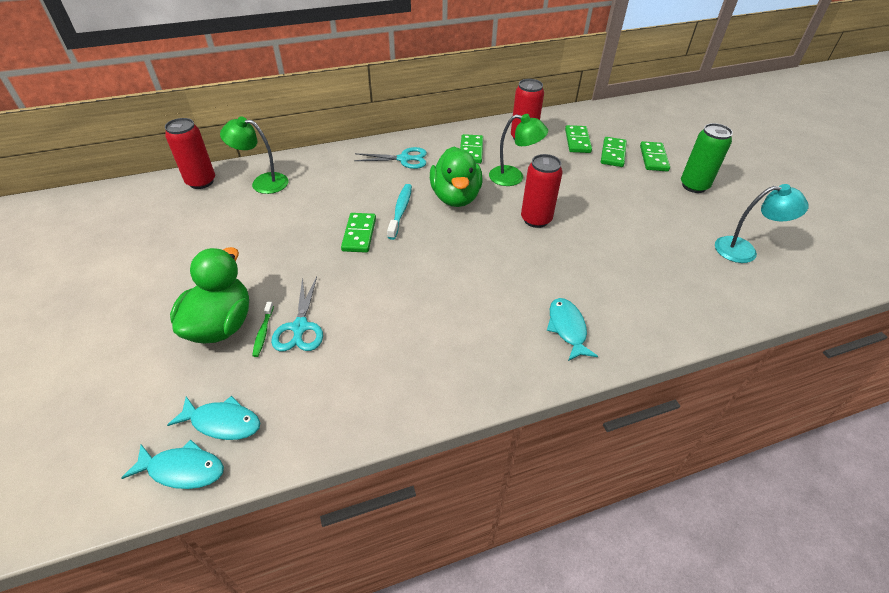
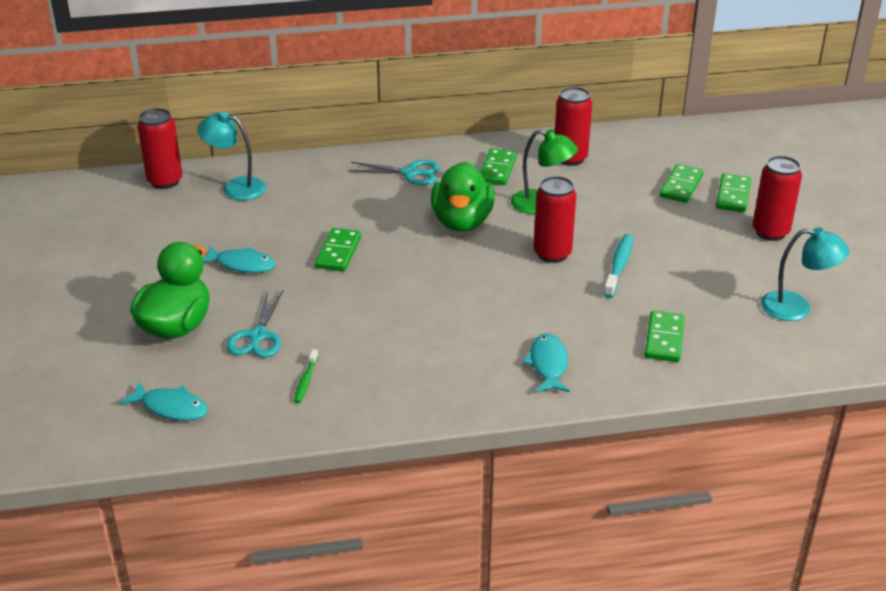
camera: 10 degrees right, 10 degrees down
(182, 469) = (131, 439): turquoise fish -> turquoise fish (242, 265)
(262, 182) = (236, 187): green lamp -> turquoise lamp
(263, 332) = (219, 337): green toothbrush -> green toothbrush (306, 381)
(400, 211) = (392, 231): turquoise toothbrush -> turquoise toothbrush (619, 266)
(577, 141) = (640, 167): green domino -> green domino (664, 339)
(694, 186) = (770, 232): green can -> red can

